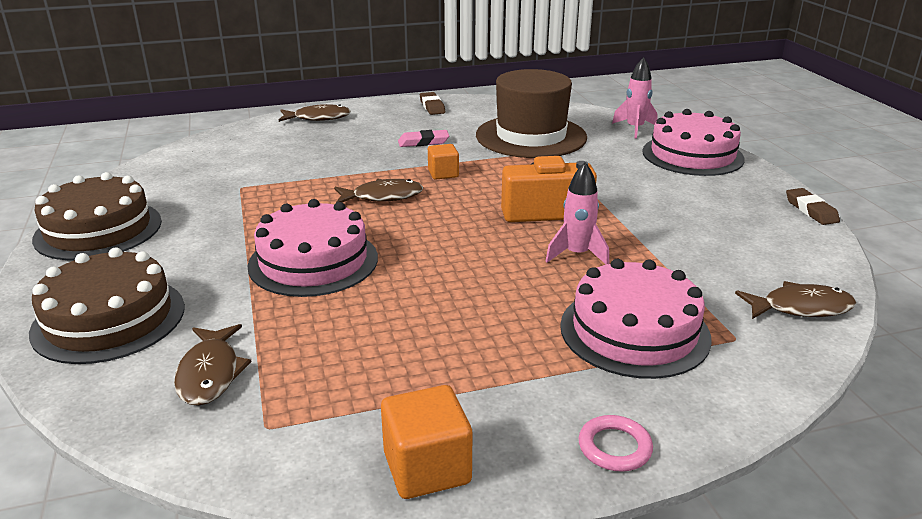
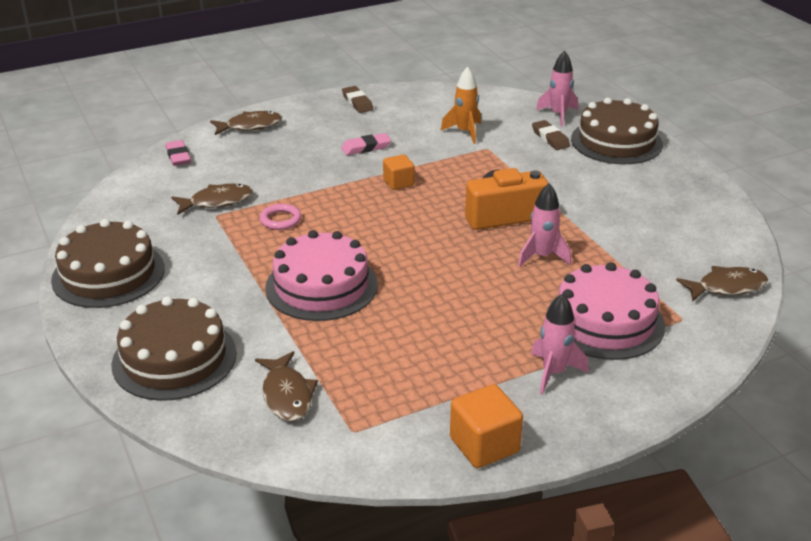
camera: 10 degrees left, 5 degrees up
(235, 136) = (178, 156): none -> pink eraser
(383, 197) = (353, 213): brown fish -> brown fish (217, 202)
(531, 136) = (465, 132): brown hat -> orange rocket
(551, 385) = (553, 372): none -> pink rocket
(614, 447) = (612, 414): pink ring -> pink ring (280, 220)
(692, 155) = (616, 141): pink cake -> brown cake
(811, 210) = (725, 193): brown eraser -> brown eraser (550, 138)

